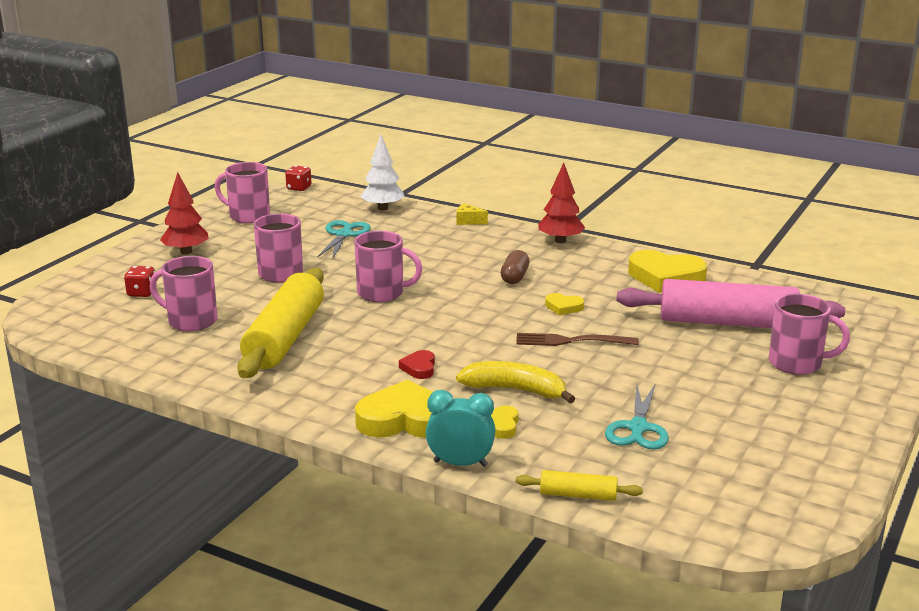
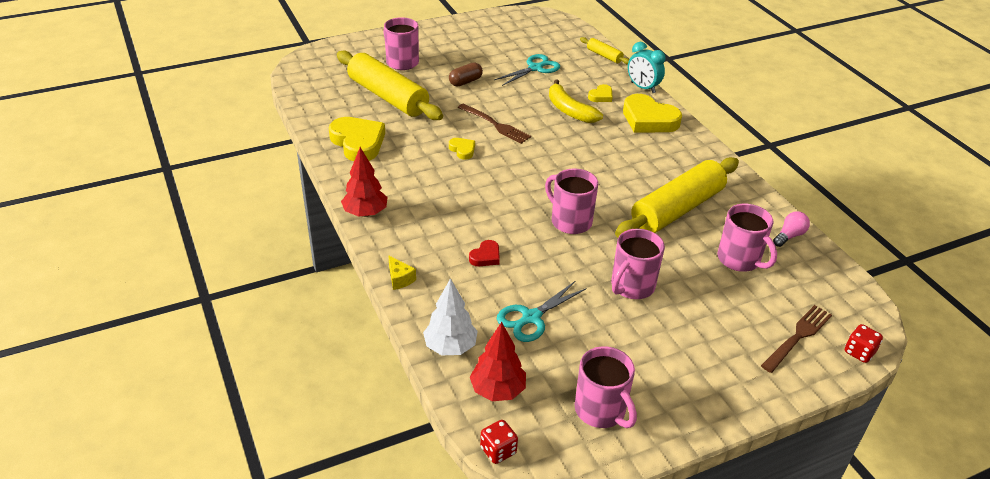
camera: 145 degrees left, 15 degrees up
(111, 290) = (798, 337): none -> brown fork
(142, 293) = (770, 318): red dice -> red dice (859, 352)
(145, 357) = (789, 236): none -> pink light bulb
(186, 252) = (703, 368): red tree -> red tree (497, 390)
(419, 368) = (608, 147): red heart -> red heart (485, 256)
(514, 277) = (456, 191): brown capsule -> brown capsule (465, 82)
(727, 322) = (388, 96): pink rolling pin -> yellow rolling pin

